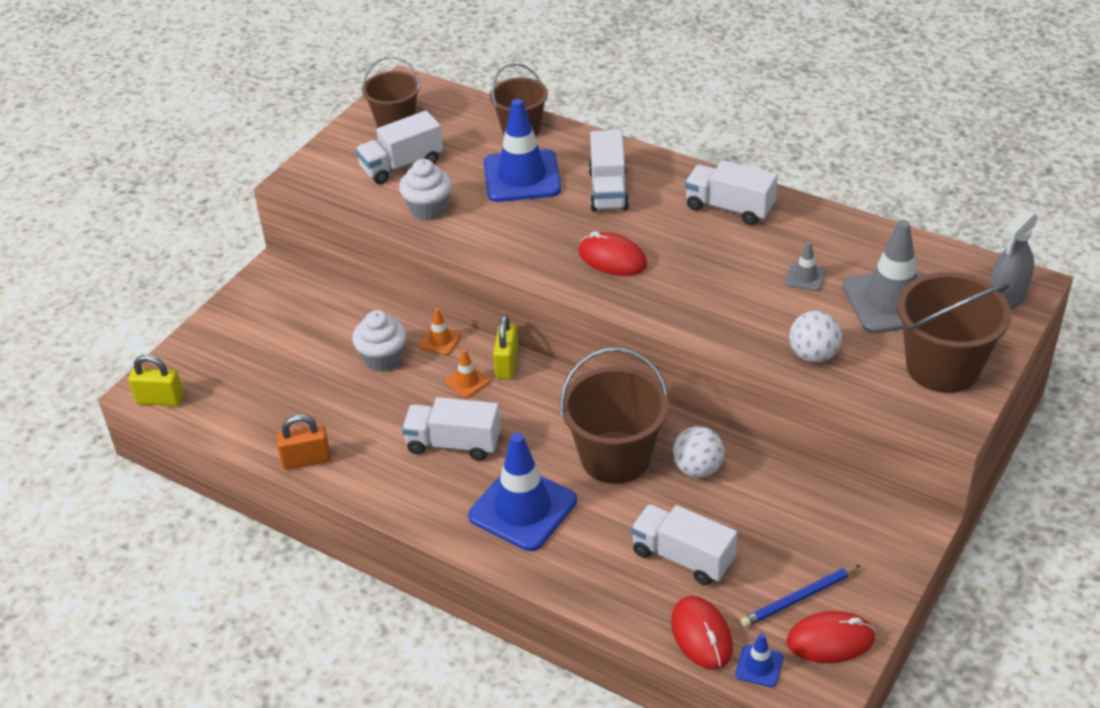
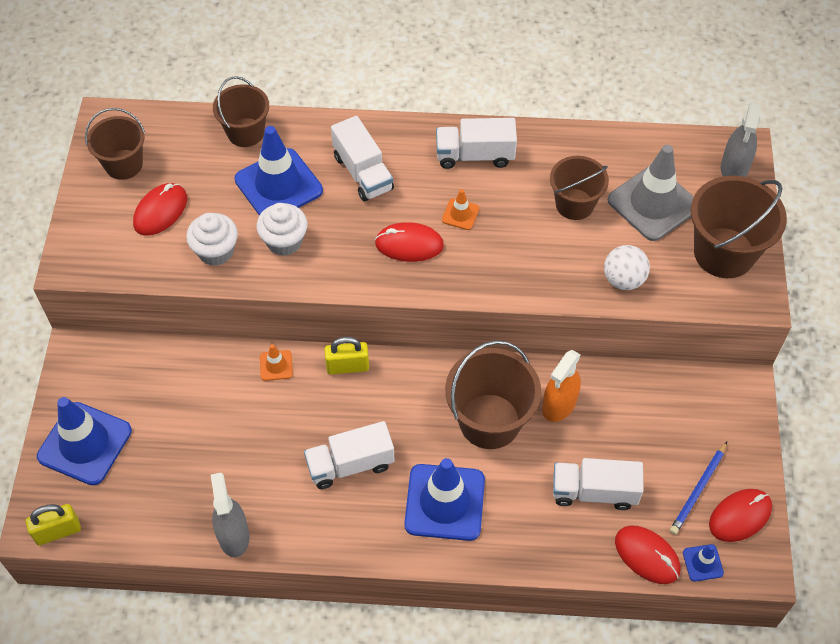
camera: 30 degrees left, 15 degrees up
(230, 342) = (85, 443): none -> blue traffic cone
(306, 460) = (233, 535): orange padlock -> grey spray bottle
(383, 359) = (237, 404): white cupcake -> white cupcake (284, 242)
(401, 165) = (160, 211): white truck -> red mouse
(467, 381) = (324, 398): orange traffic cone -> orange traffic cone (460, 214)
(507, 364) = (347, 366): yellow padlock -> yellow padlock turned 75 degrees counterclockwise
(697, 469) = (559, 404): white ball -> orange spray bottle
(805, 277) = (574, 204): grey traffic cone -> brown bucket

